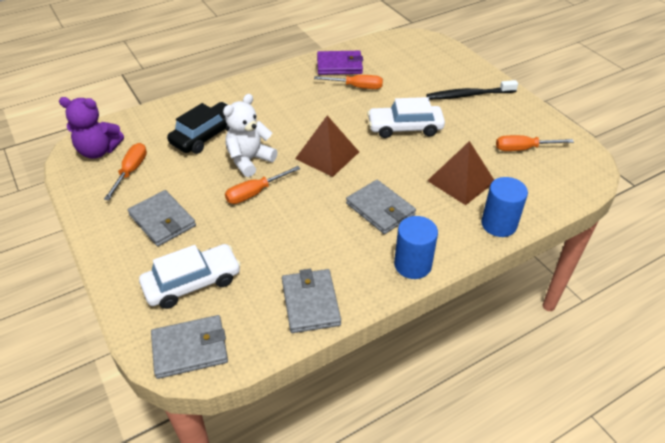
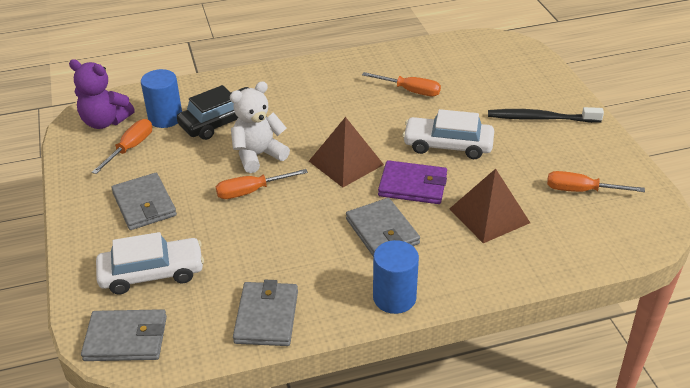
camera: 15 degrees right, 5 degrees down
(339, 65) = (400, 63): purple wallet -> purple wallet (413, 185)
(498, 224) = (513, 271): blue cylinder -> blue cylinder (165, 118)

